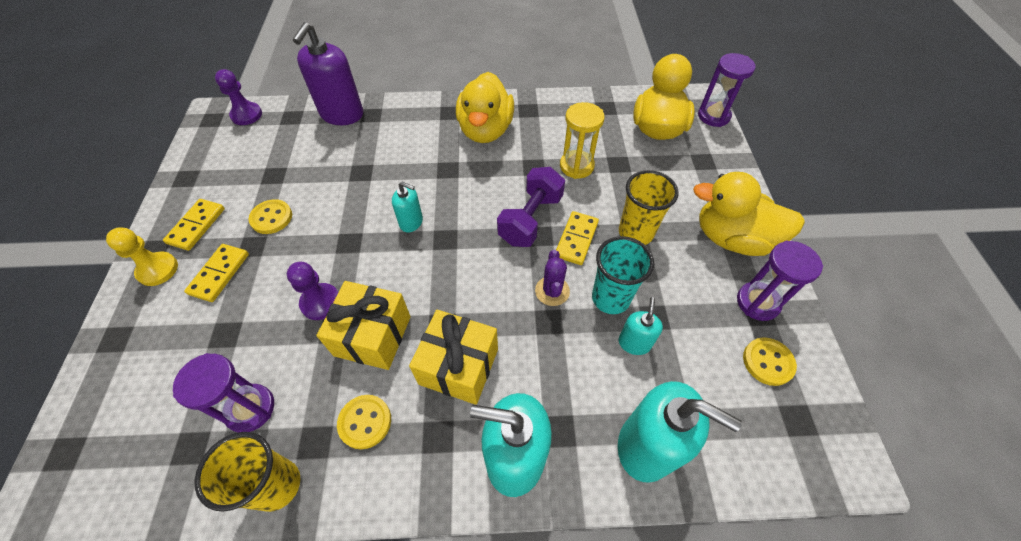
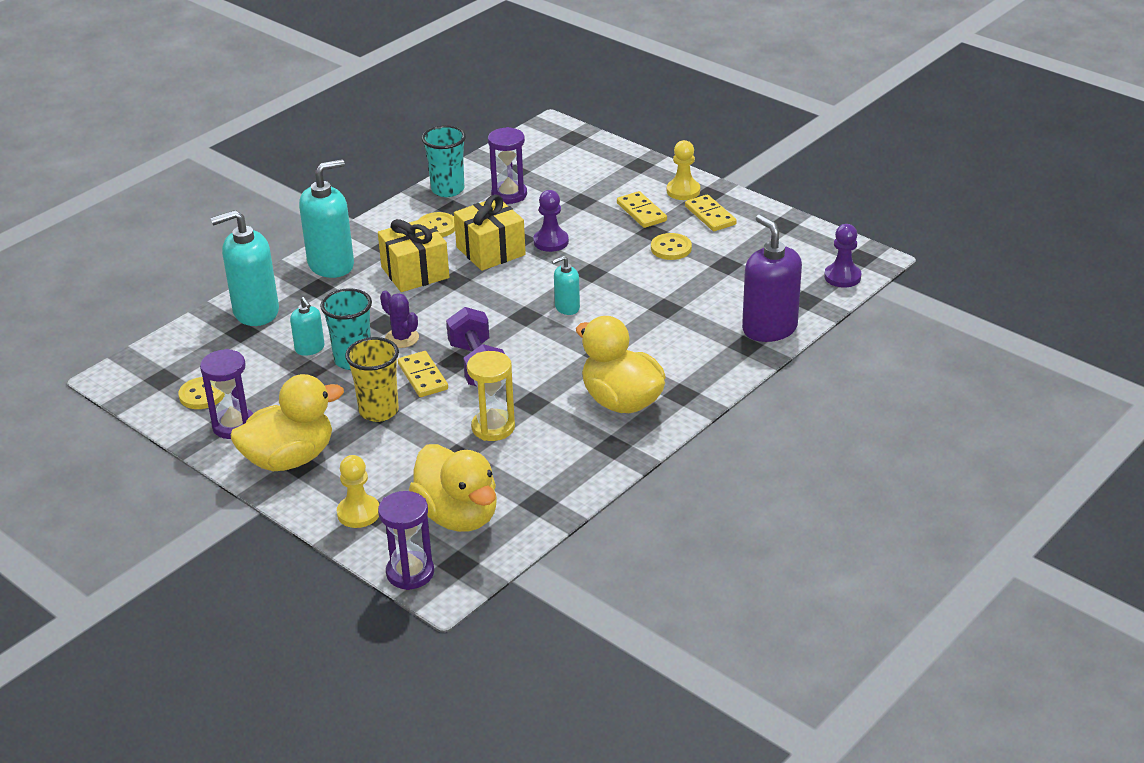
camera: 135 degrees right, 20 degrees down
(277, 485) = (448, 190): yellow cup -> turquoise cup
(714, 167) = (358, 513): none -> yellow pawn

